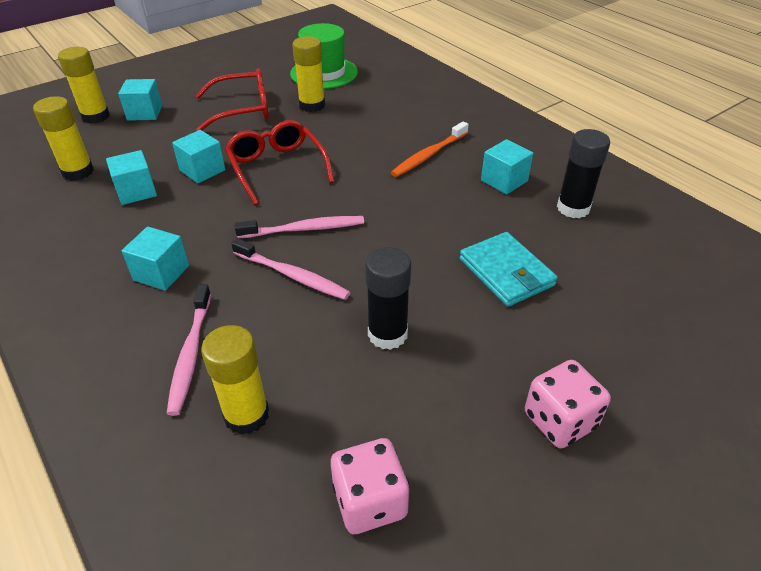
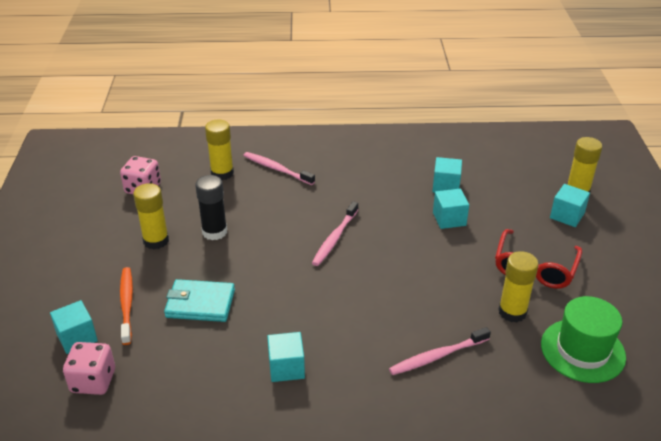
camera: 125 degrees right, 5 degrees down
(78, 172) = (493, 169): yellow glue stick -> yellow glue stick (156, 241)
(161, 273) = (349, 175): turquoise cube -> turquoise cube (77, 337)
(277, 167) = (421, 253): red glasses -> none
(292, 275) = (296, 218): pink toothbrush -> pink toothbrush (437, 356)
(429, 155) = (364, 343): orange toothbrush -> orange toothbrush (127, 304)
(560, 420) = (99, 259): pink dice -> pink dice (93, 381)
(573, 208) = (214, 385): black glue stick -> none

